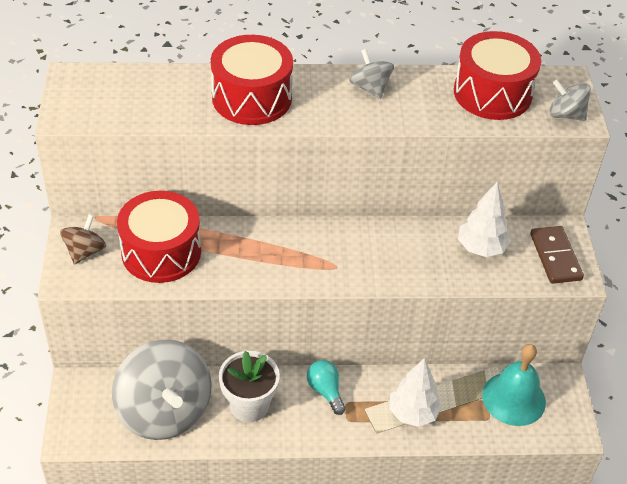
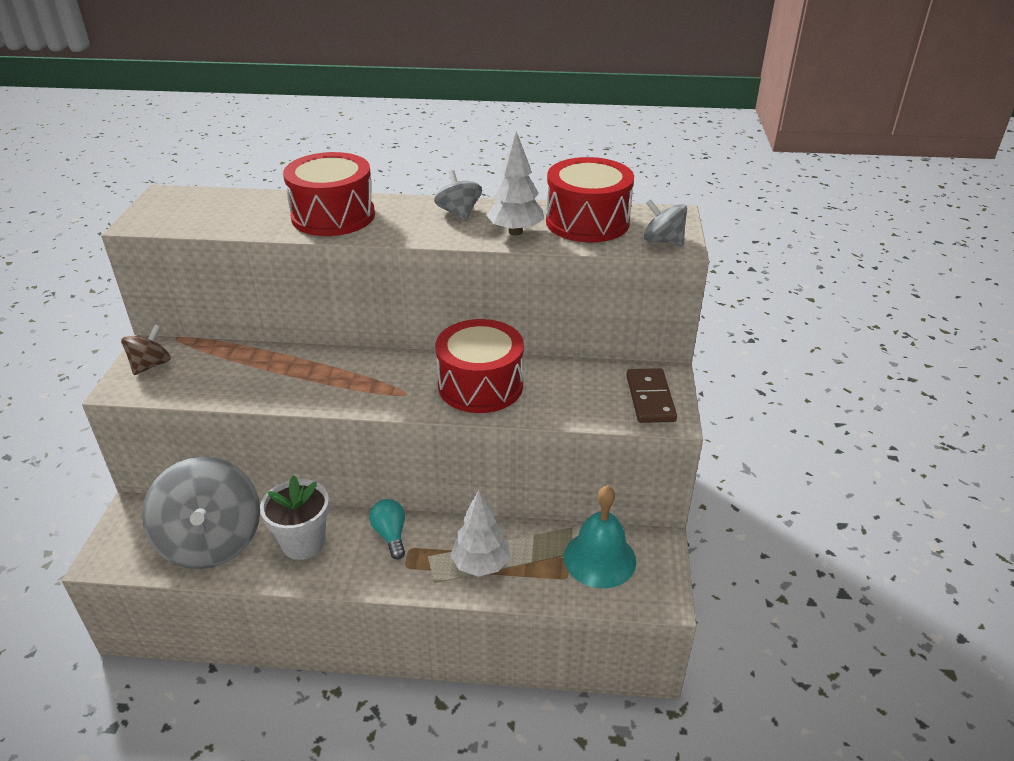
camera: 10 degrees right, 10 degrees down
(161, 252) = (227, 370): red drum -> red drum (480, 385)
(480, 248) = (568, 386): white tree -> white tree (515, 232)

